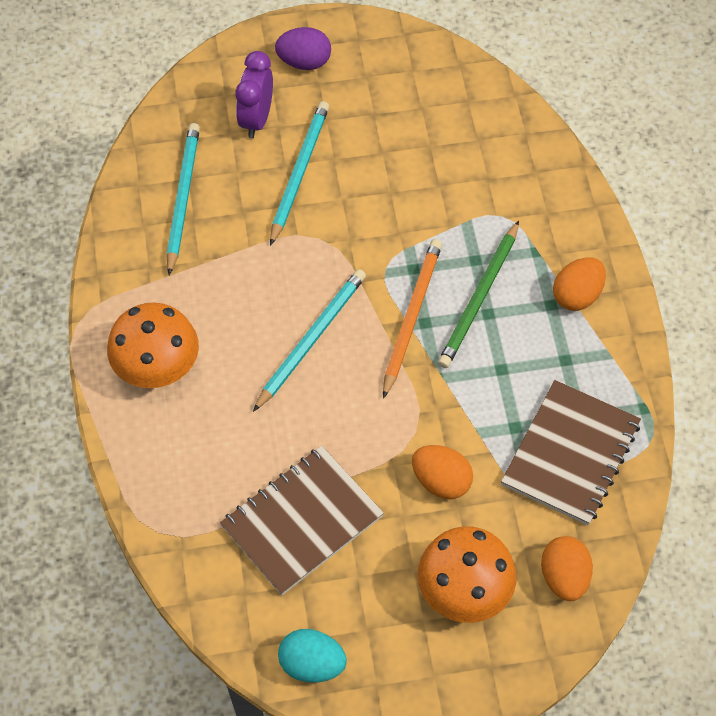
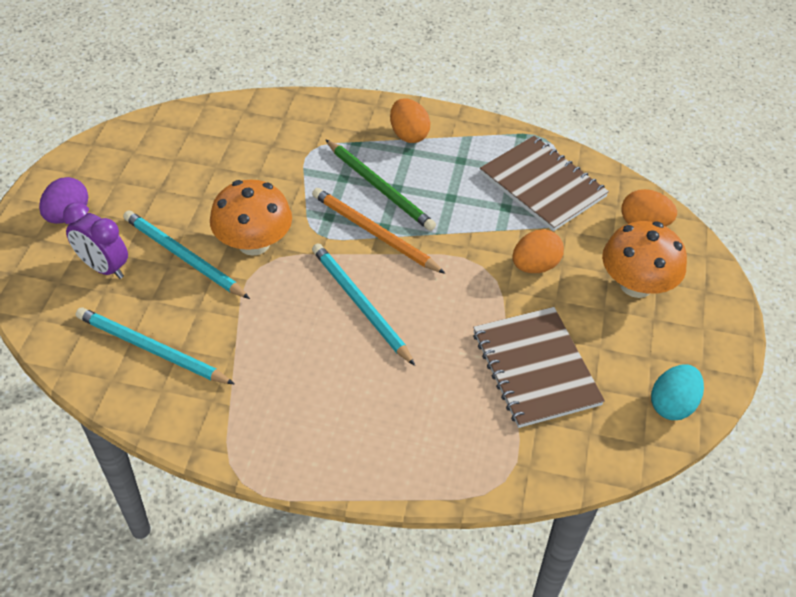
camera: 70 degrees left, 10 degrees down
(157, 367) = (327, 427): orange mushroom -> orange mushroom (254, 243)

